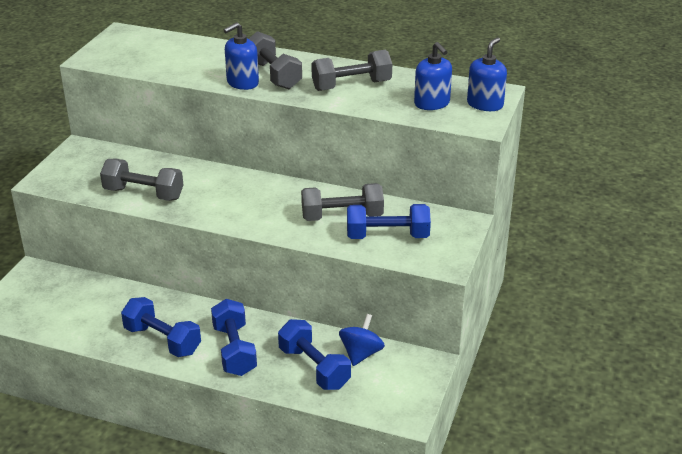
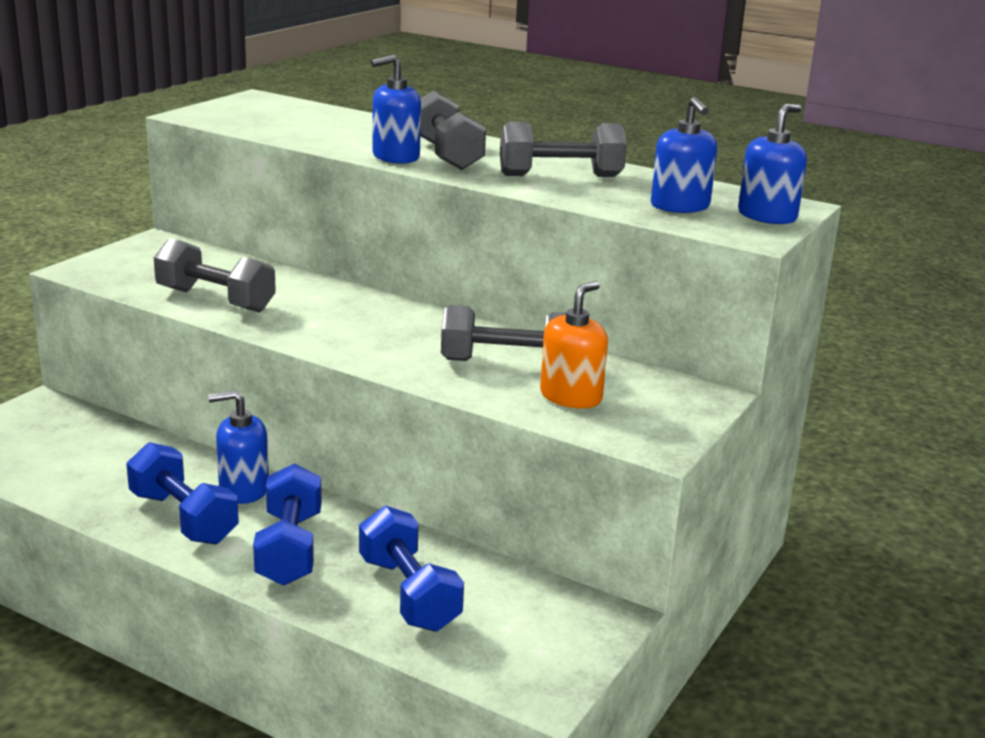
camera: 10 degrees right, 10 degrees down
(190, 314) = (243, 489): none -> blue soap dispenser
(361, 354) = (495, 585): blue spinning top -> none
(387, 236) = (571, 397): blue dumbbell -> orange soap dispenser

